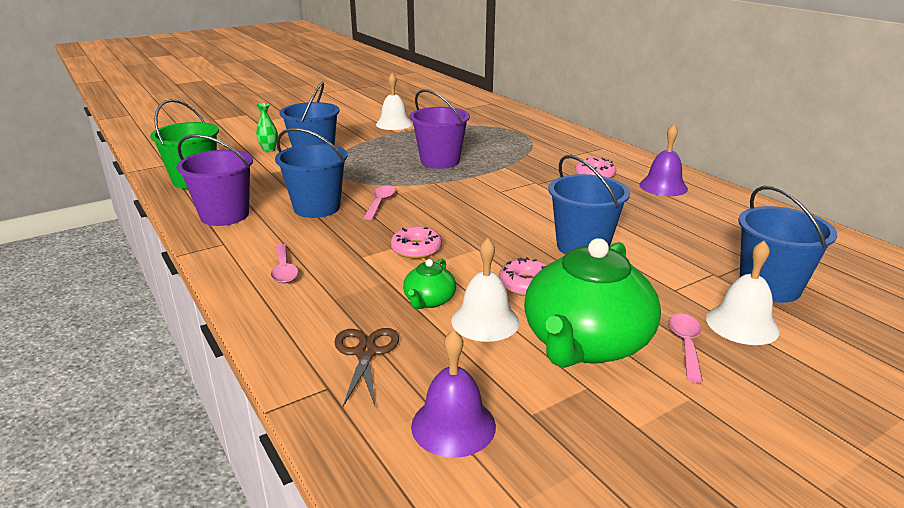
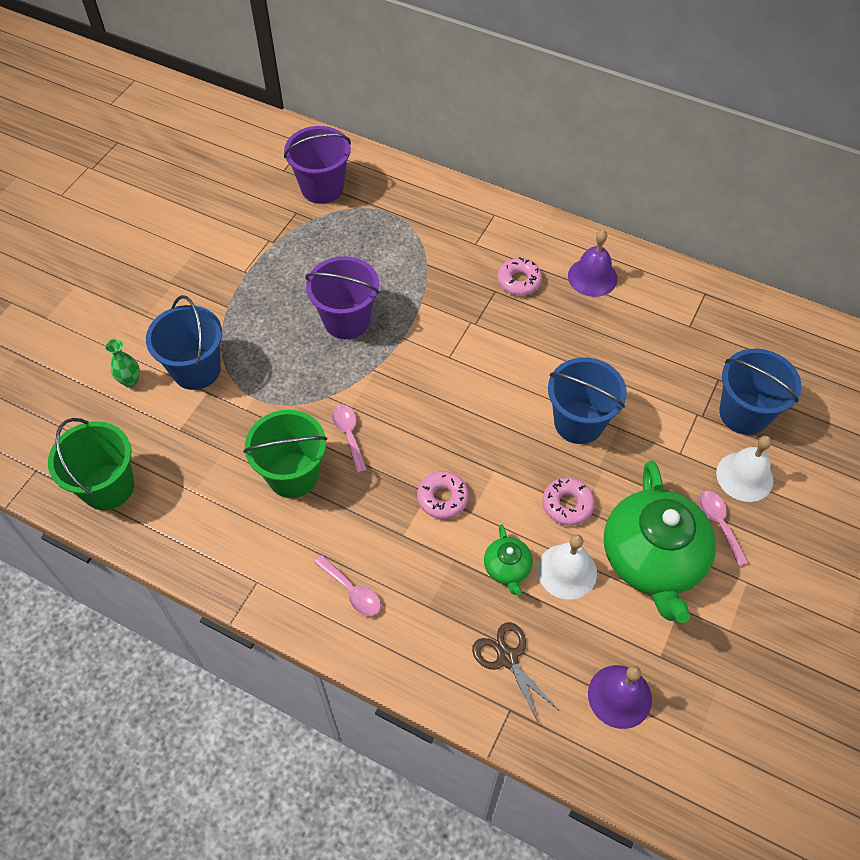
camera: 30 degrees left, 30 degrees up
(225, 215) = (210, 535): purple bucket -> purple bucket (322, 188)
(317, 208) = (293, 475): blue bucket -> green bucket
(394, 124) = (227, 250): white bell -> none

